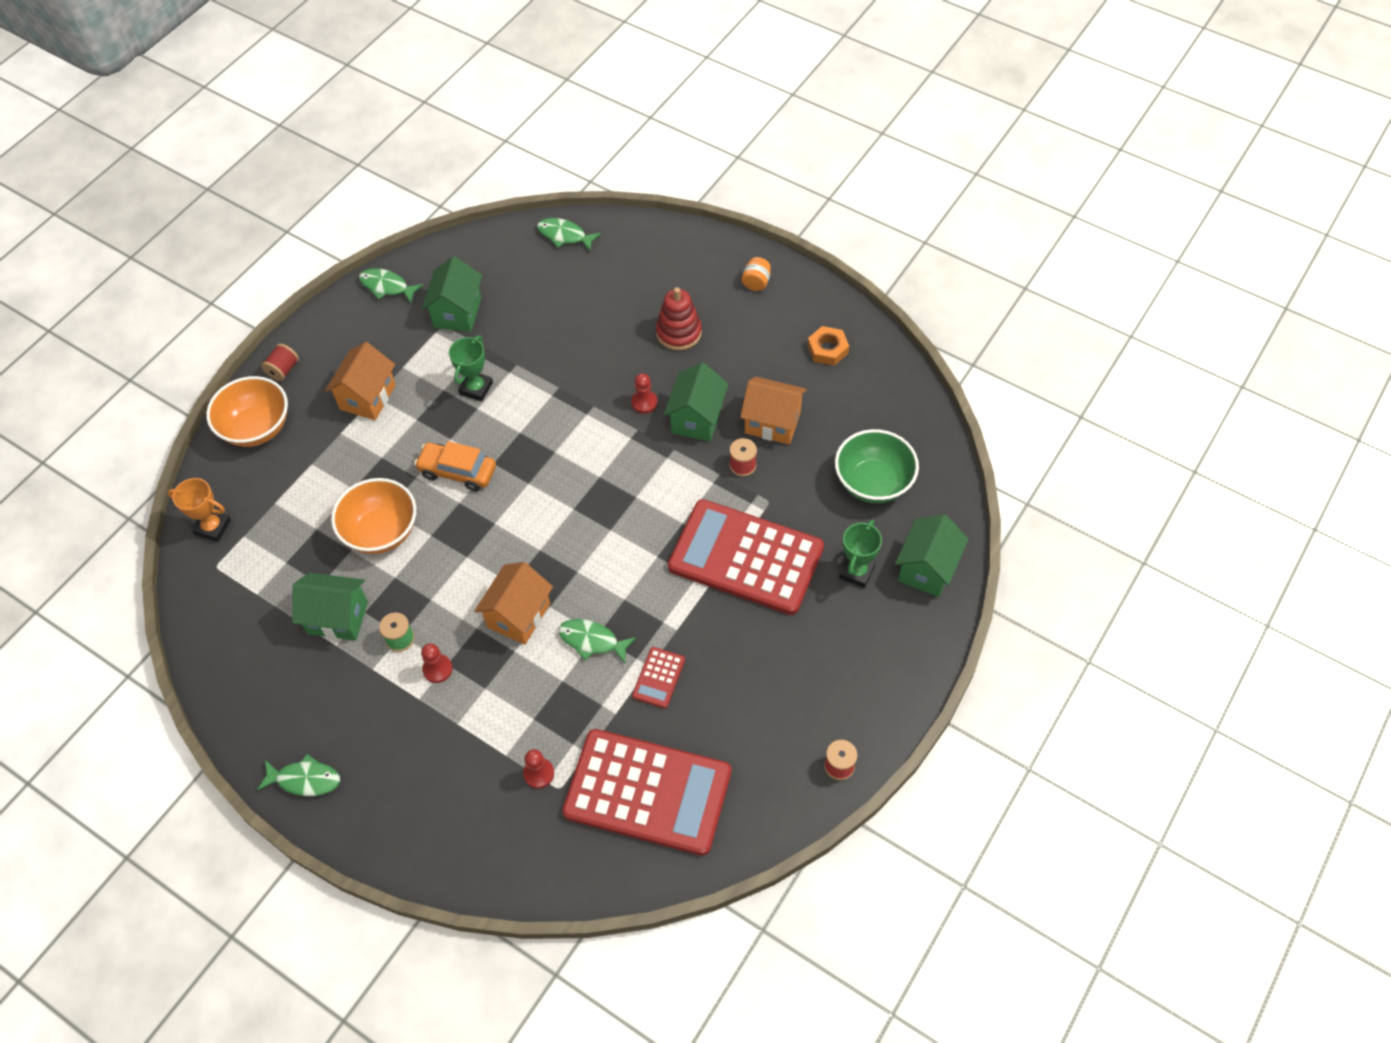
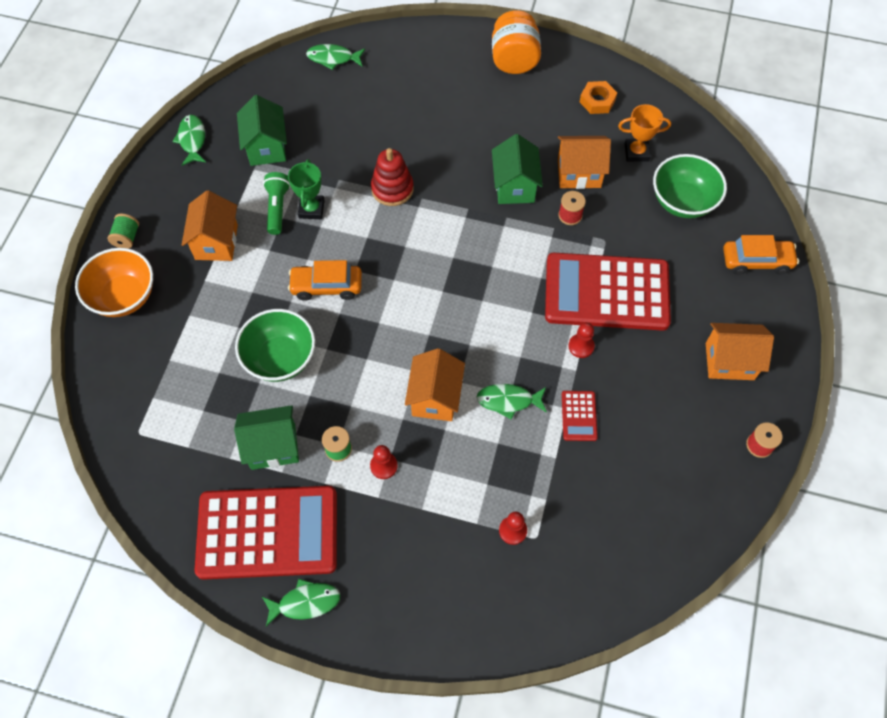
camera: 20 degrees left, 5 degrees up
(213, 527) = (120, 398): orange trophy -> orange trophy (636, 152)
(283, 370) = (127, 237): red spool -> green spool
(381, 532) = (280, 358): orange bowl -> green bowl
(387, 286) = (192, 140): green fish -> green fish turned 75 degrees clockwise
(442, 378) = (277, 208): none -> green flashlight
(644, 402) = (464, 184): red pawn -> red pawn (581, 346)
(648, 792) = (612, 517): red calculator -> red calculator (268, 532)
(679, 332) = (467, 117): red stacking toy -> red stacking toy (392, 189)
(756, 282) = (514, 59): orange jar -> orange jar, size x2.04
(847, 668) = (729, 361): none -> orange house
(856, 572) = (702, 279): green trophy -> none
(927, 569) = (756, 261): green house -> orange car

